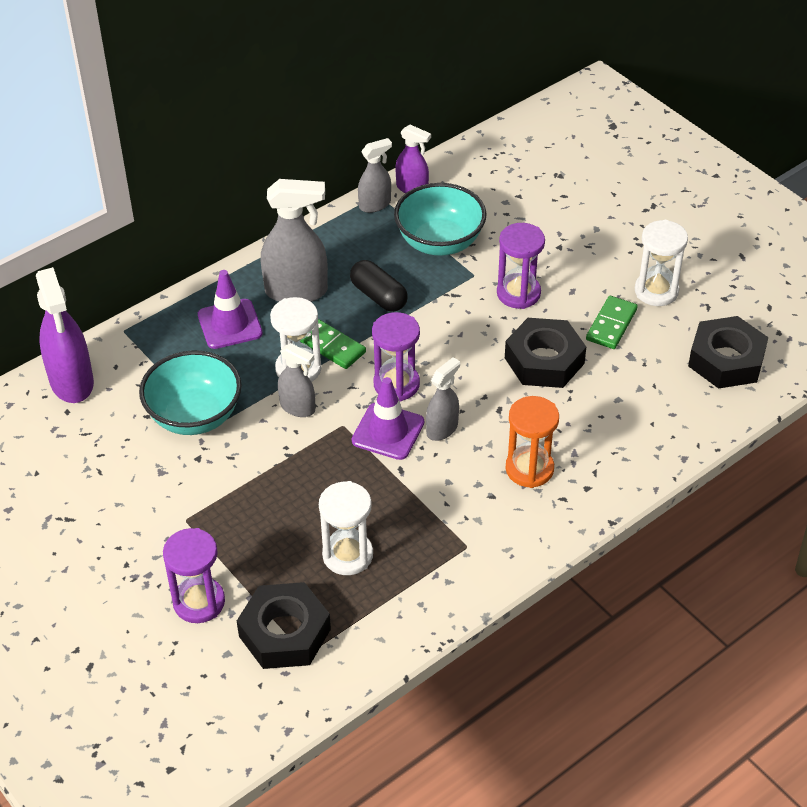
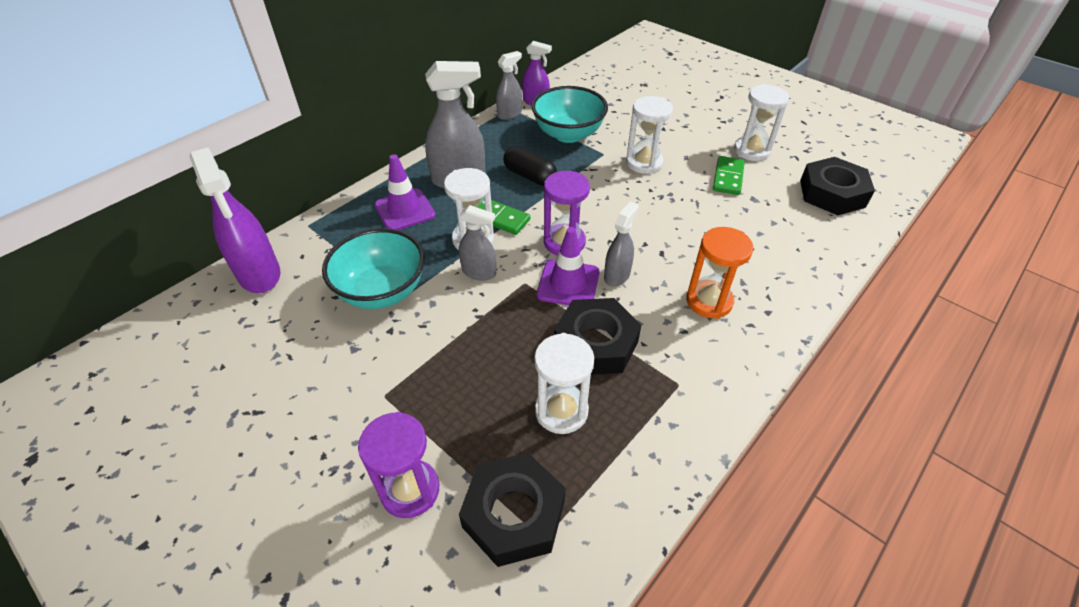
camera: 10 degrees left, 0 degrees up
(518, 293) = (644, 163): purple hourglass -> white hourglass
(544, 360) = (685, 210): black nut -> black nut (595, 343)

